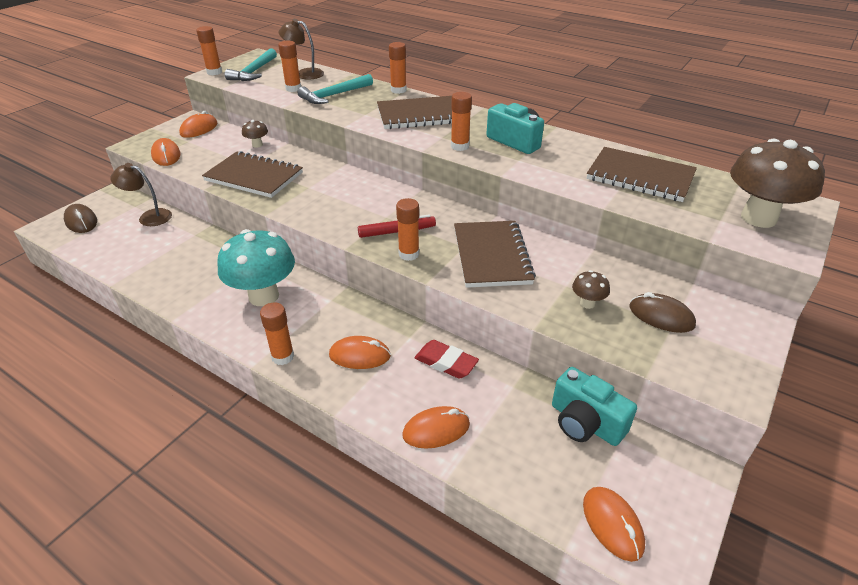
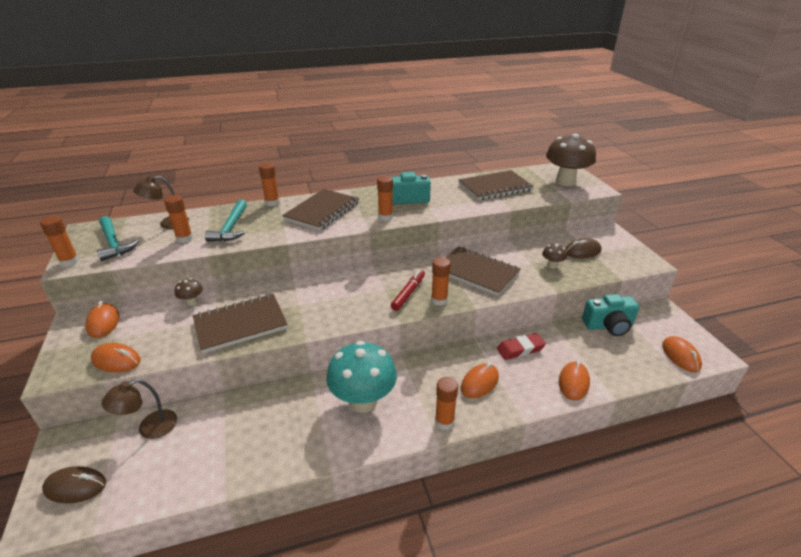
camera: 50 degrees left, 5 degrees down
(612, 524) = (680, 356): orange mouse -> orange mouse turned 60 degrees clockwise

